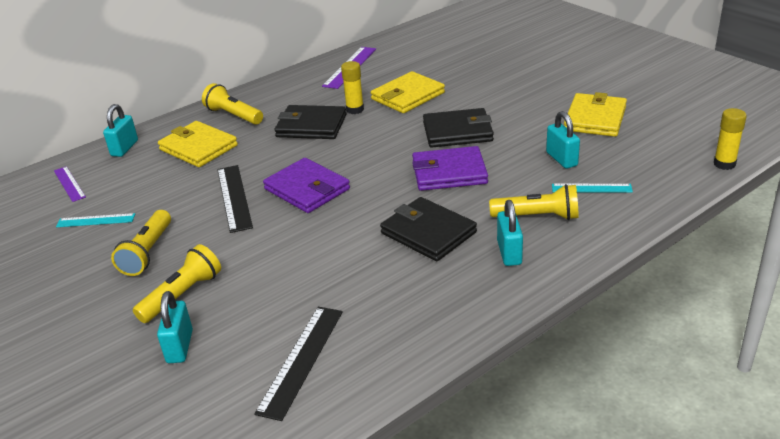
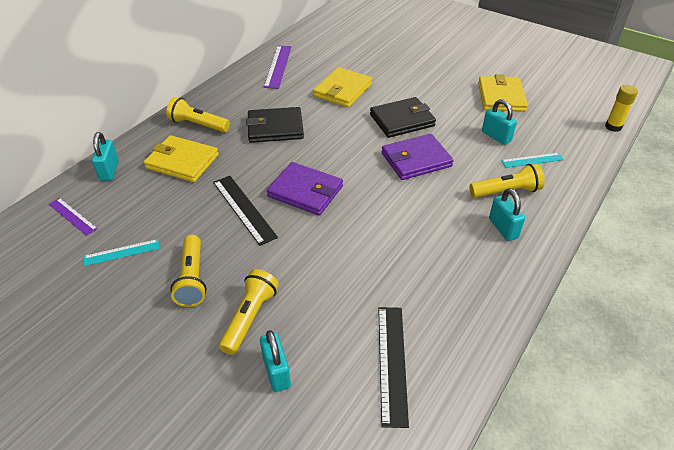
camera: 20 degrees left, 10 degrees up
(355, 110) = (305, 108): yellow glue stick -> none
(428, 233) = (430, 219): black wallet -> none

